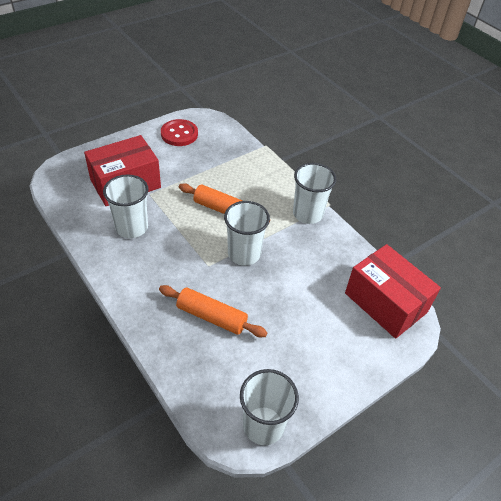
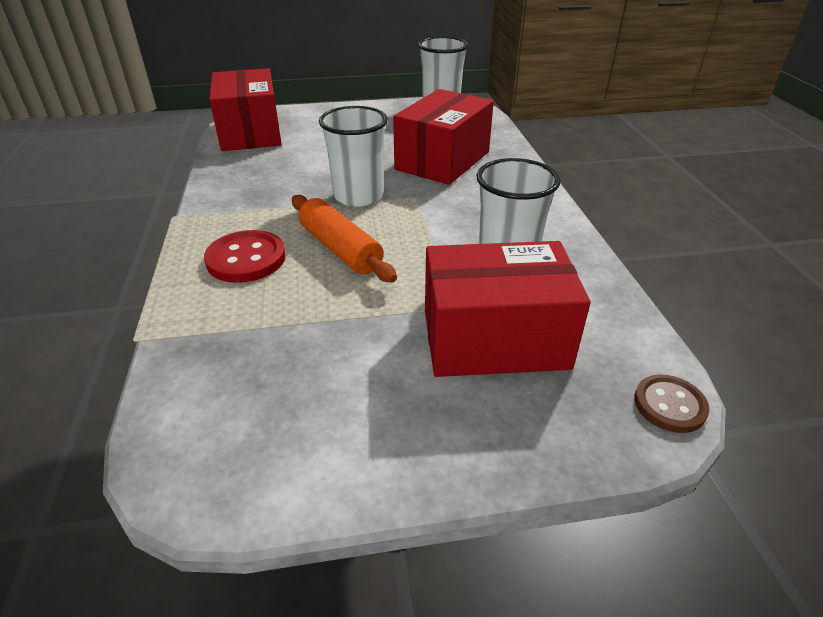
camera: 150 degrees left, 10 degrees down
(52, 177) = (669, 405): none -> brown button
(179, 134) = (298, 439): red button -> red button (246, 259)
(211, 316) = (442, 160): orange rolling pin -> red box
(308, 214) = (221, 213): white cup -> none

